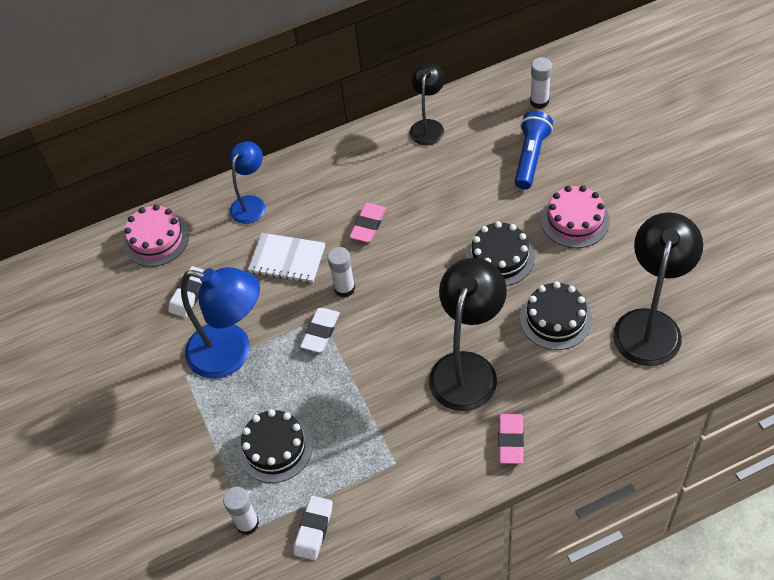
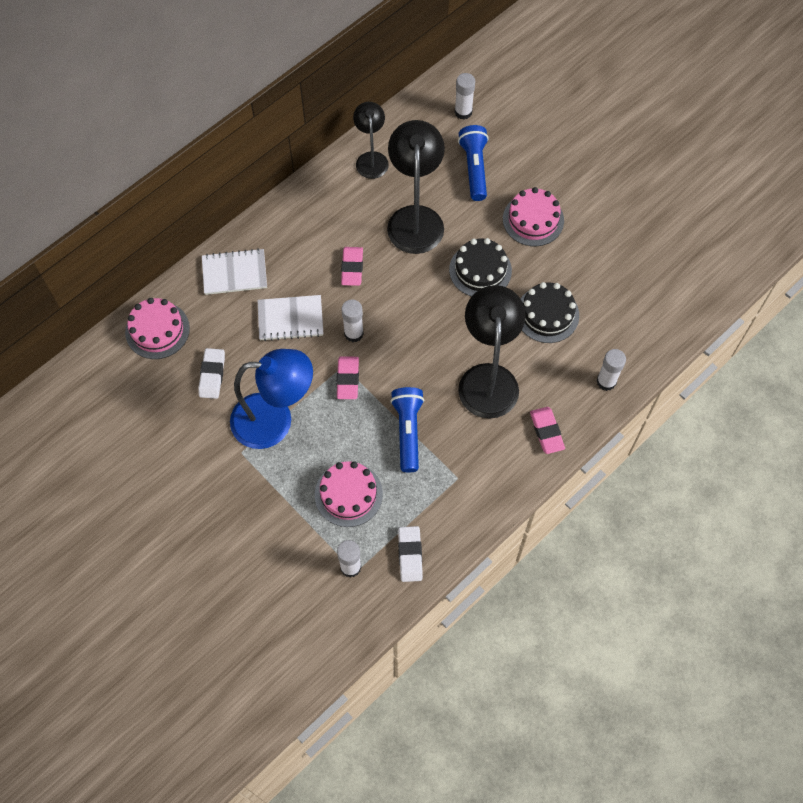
camera: 25 degrees left, 10 degrees up
(251, 203) = (234, 273): blue lamp -> white notebook
(275, 447) = (348, 494): black cake -> pink cake
(320, 332) = (348, 379): white eraser -> pink eraser
(361, 400) = (408, 431): none -> blue flashlight
(596, 405) = (606, 381): none -> white glue stick
(650, 325) = (626, 299): black lamp -> black lamp (415, 218)

